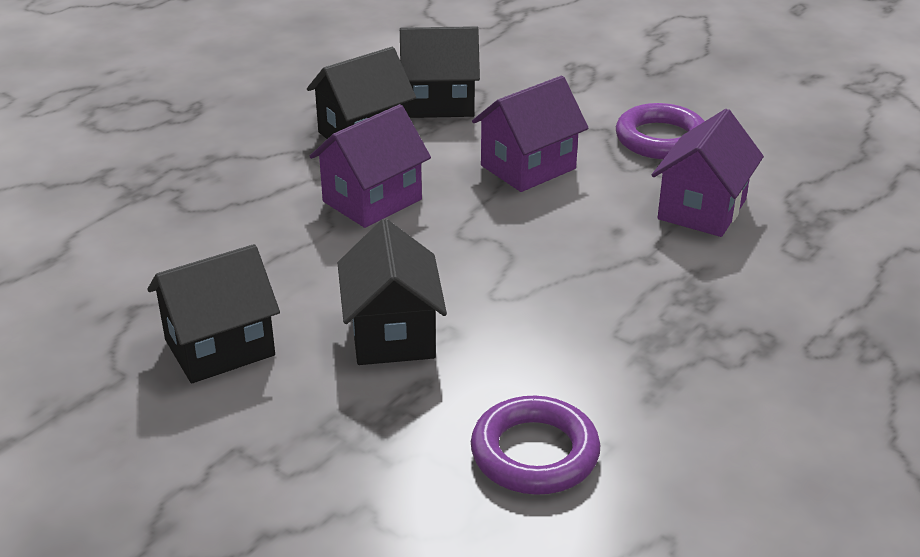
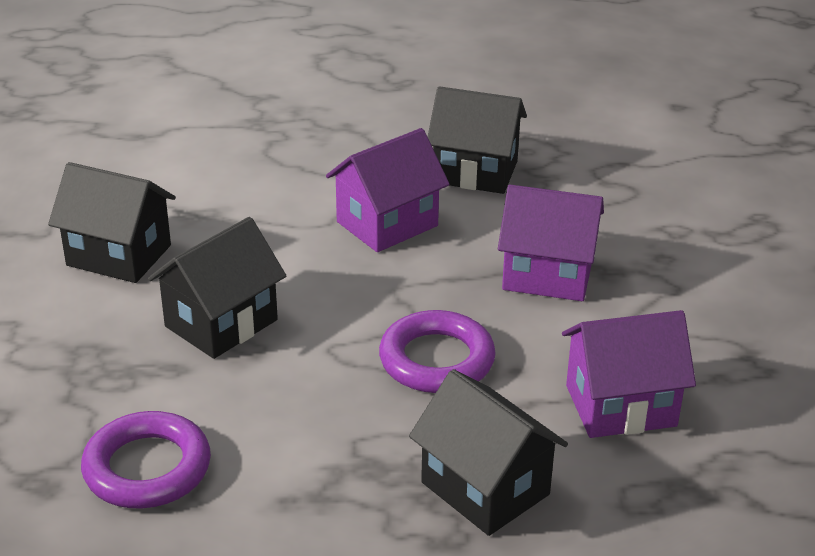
camera: 50 degrees right, 0 degrees up
(372, 200) = (387, 224): purple house -> purple house turned 45 degrees counterclockwise
(439, 103) = (580, 182): black house -> black house (485, 488)
(661, 139) = (709, 327): purple ring -> purple ring (436, 360)

